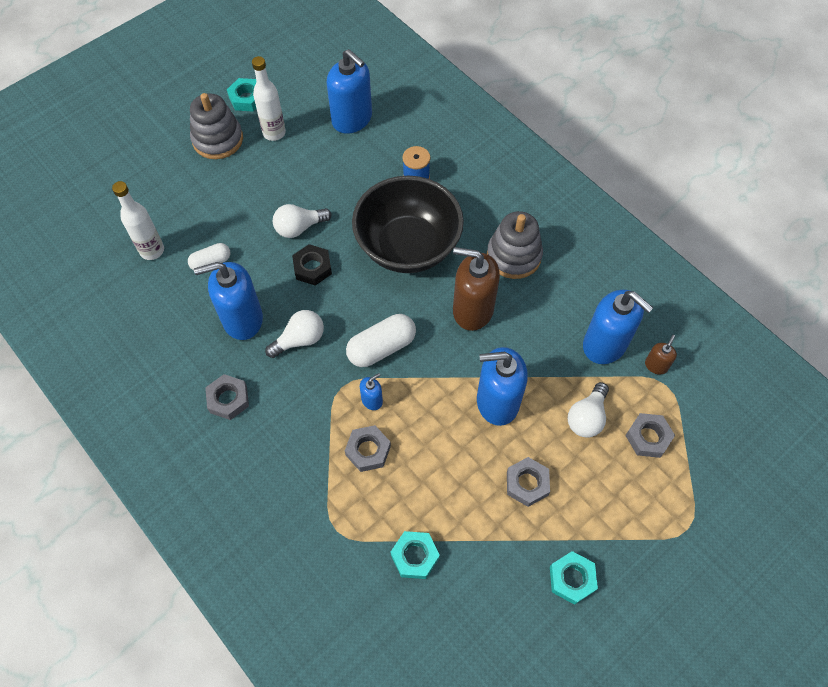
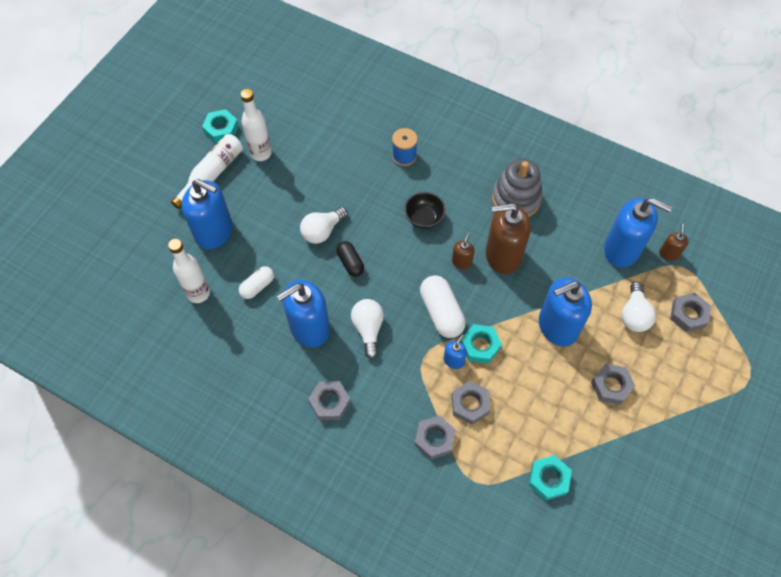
camera: 20 degrees left, 0 degrees up
(218, 139) = (212, 174): grey stacking toy -> white bottle
(300, 340) = (368, 329): white light bulb -> white light bulb turned 45 degrees counterclockwise
(312, 268) = (350, 263): black nut -> black capsule
(315, 472) = (434, 439): none -> grey nut
(352, 119) = (325, 121): blue soap dispenser -> blue soap dispenser (214, 232)
(381, 347) = (441, 312): white capsule -> white capsule turned 60 degrees counterclockwise
(408, 246) = (424, 218): black bowl -> black bowl, size x0.42
(426, 303) = (461, 262): none -> brown soap dispenser
(572, 579) = (680, 451): turquoise nut -> turquoise nut (480, 346)

